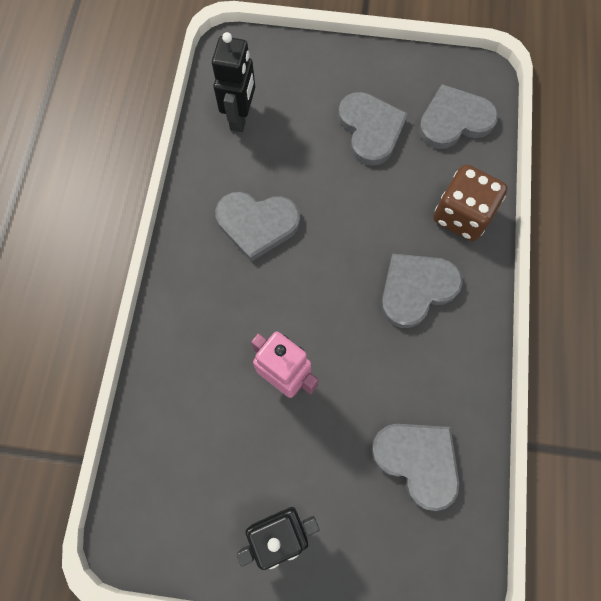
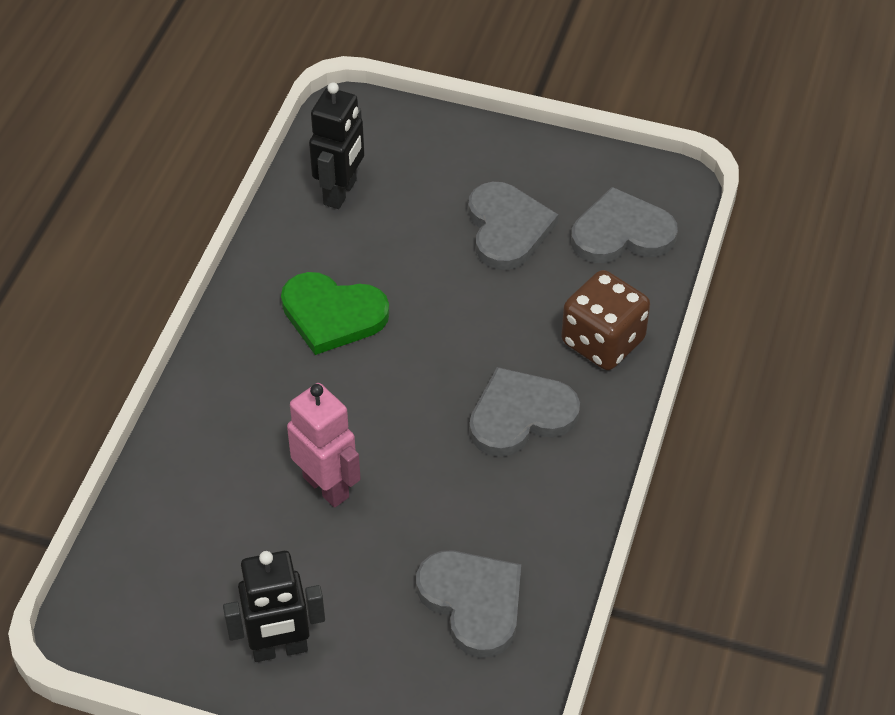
camera: 10 degrees right, 20 degrees down
(257, 224) = (332, 315): grey heart -> green heart

